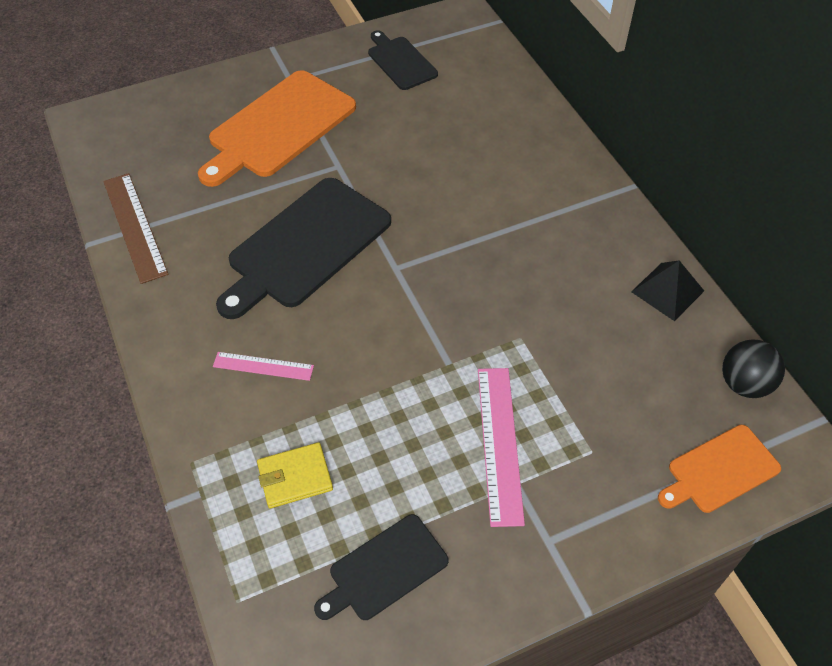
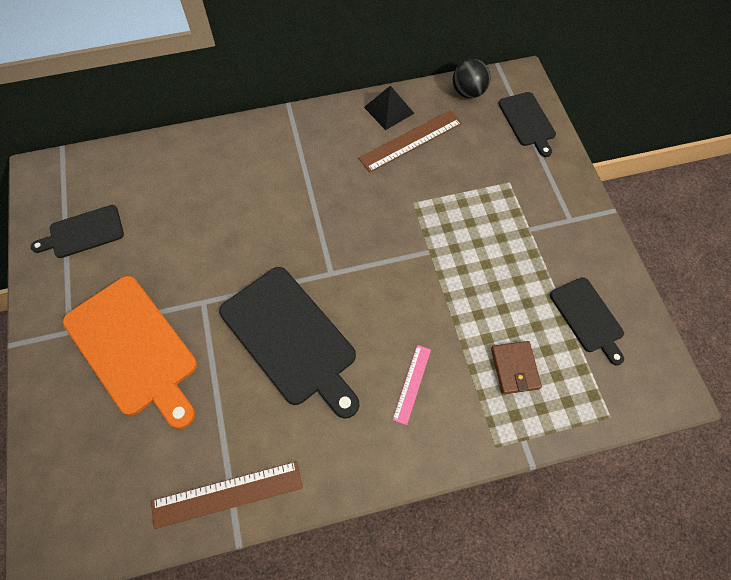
camera: 80 degrees left, 10 degrees up
(295, 477) = (515, 368): yellow wallet -> brown wallet
(499, 443) = (498, 233): pink ruler -> none
(623, 323) = (411, 141): none -> brown ruler
(719, 470) = (527, 121): orange cutting board -> black cutting board

